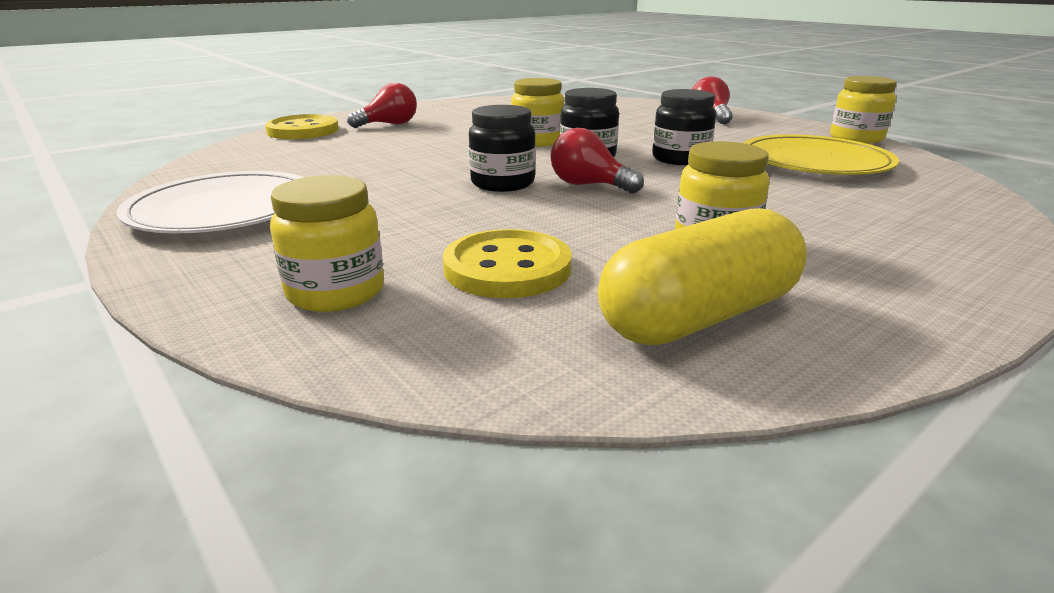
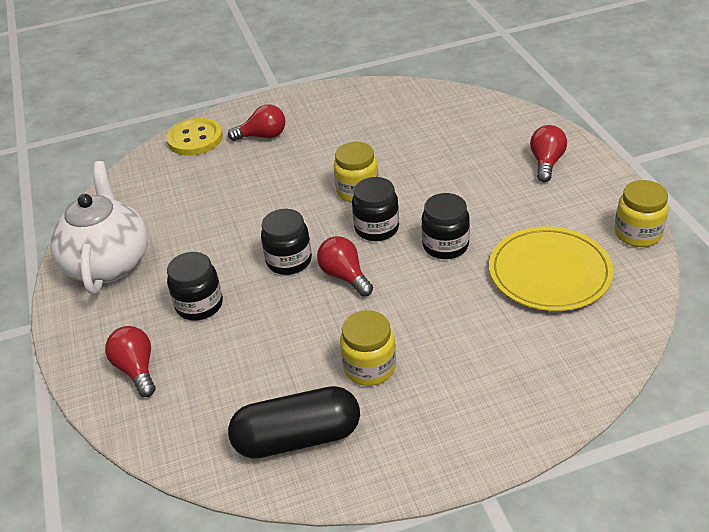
camera: 25 degrees right, 15 degrees up
(224, 210) = (109, 263): white plate -> white teapot
(336, 292) = (137, 369): yellow jar -> red light bulb
(402, 224) = (199, 305): none -> black jar
(507, 268) = (231, 368): yellow button -> none
(699, 317) = (297, 438): yellow capsule -> black capsule

